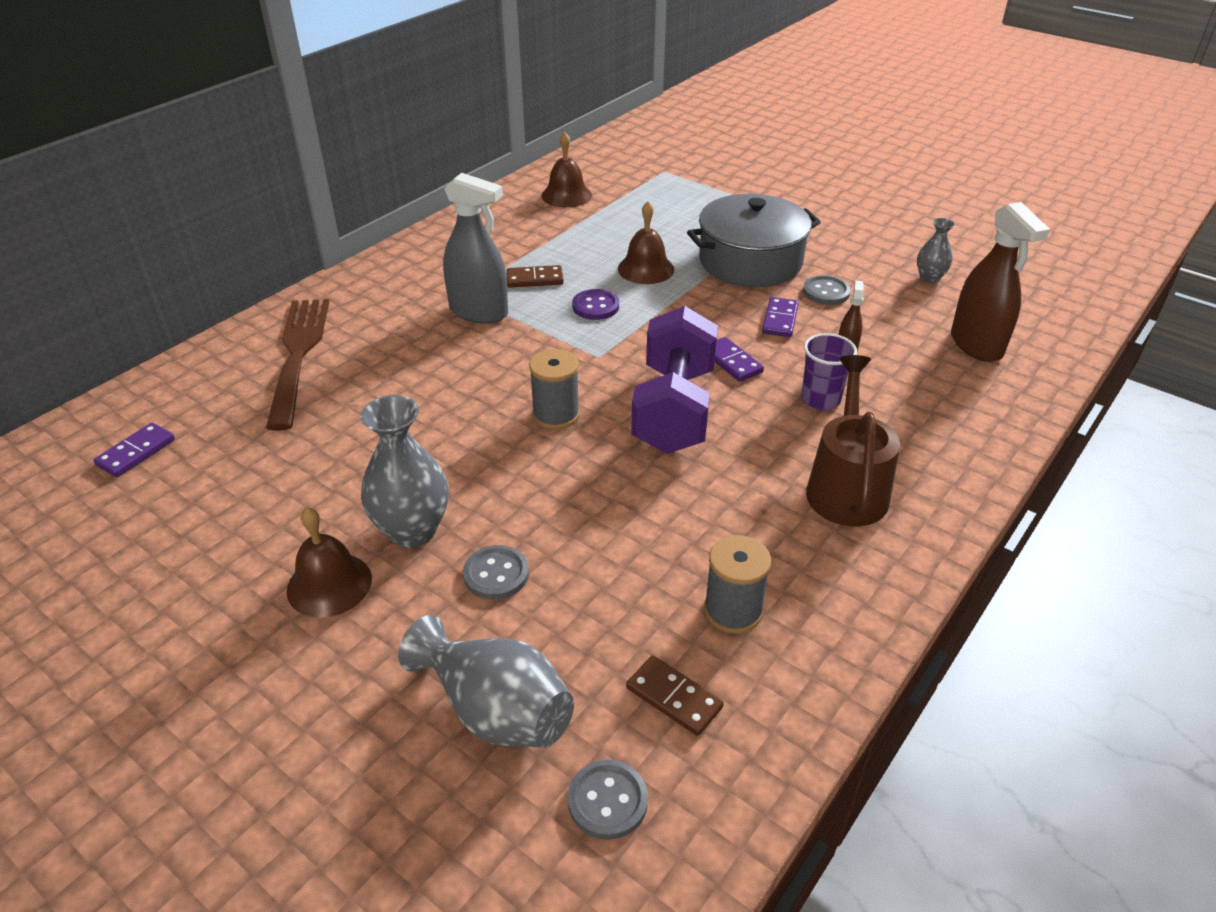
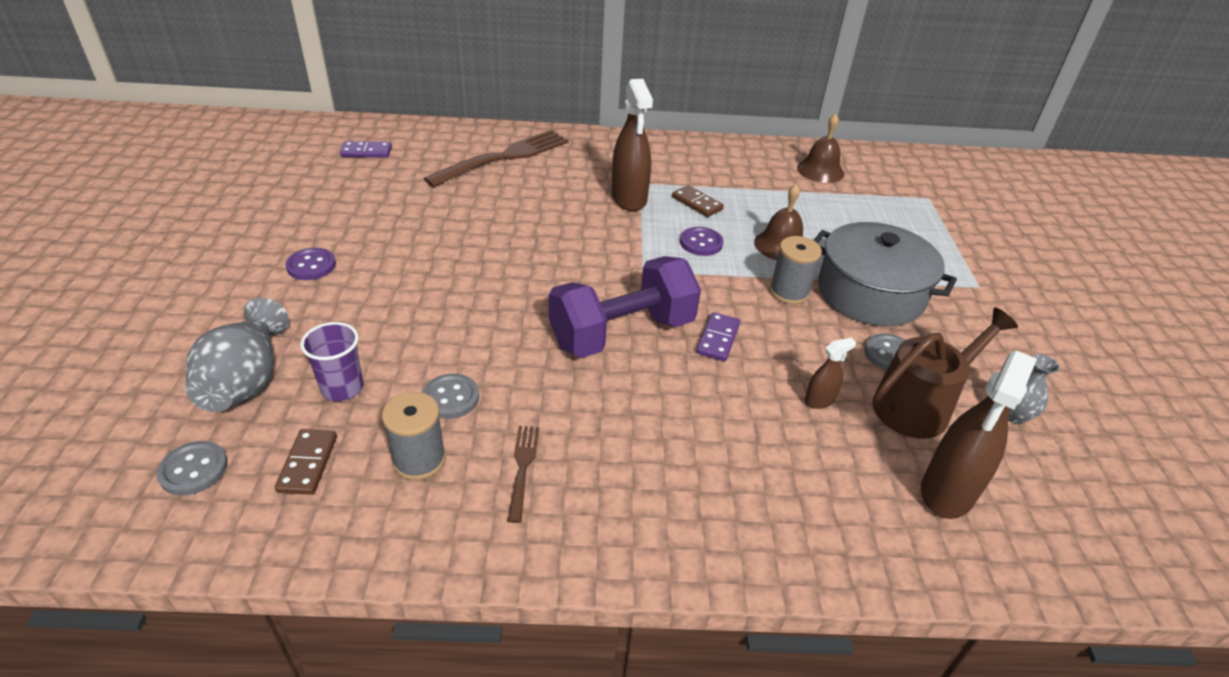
camera: 50 degrees right, 0 degrees up
(329, 584) = (311, 266): brown bell -> purple button
(412, 530) = (383, 274): grey vase -> none
(479, 312) = (629, 198): grey spray bottle -> brown spray bottle
(496, 574) = (369, 326): grey button -> grey button (451, 398)
(556, 415) = (554, 280): grey spool -> grey spool (789, 292)
(780, 320) = (810, 343): purple domino -> none
(796, 546) = (523, 468): none -> brown fork
(820, 399) = (729, 411): purple cup -> purple cup (342, 388)
(846, 487) = (627, 472): brown watering can -> brown watering can (919, 405)

